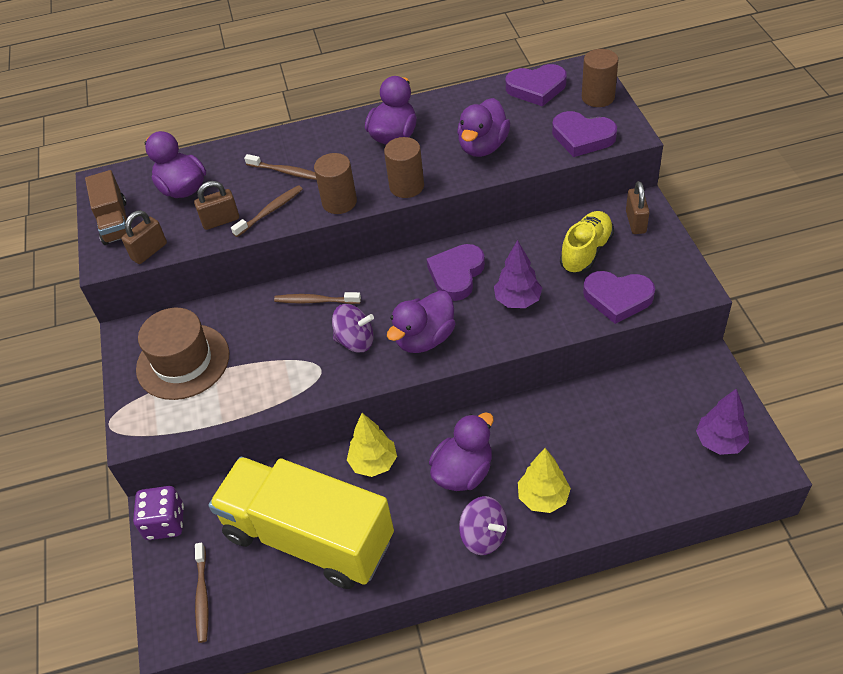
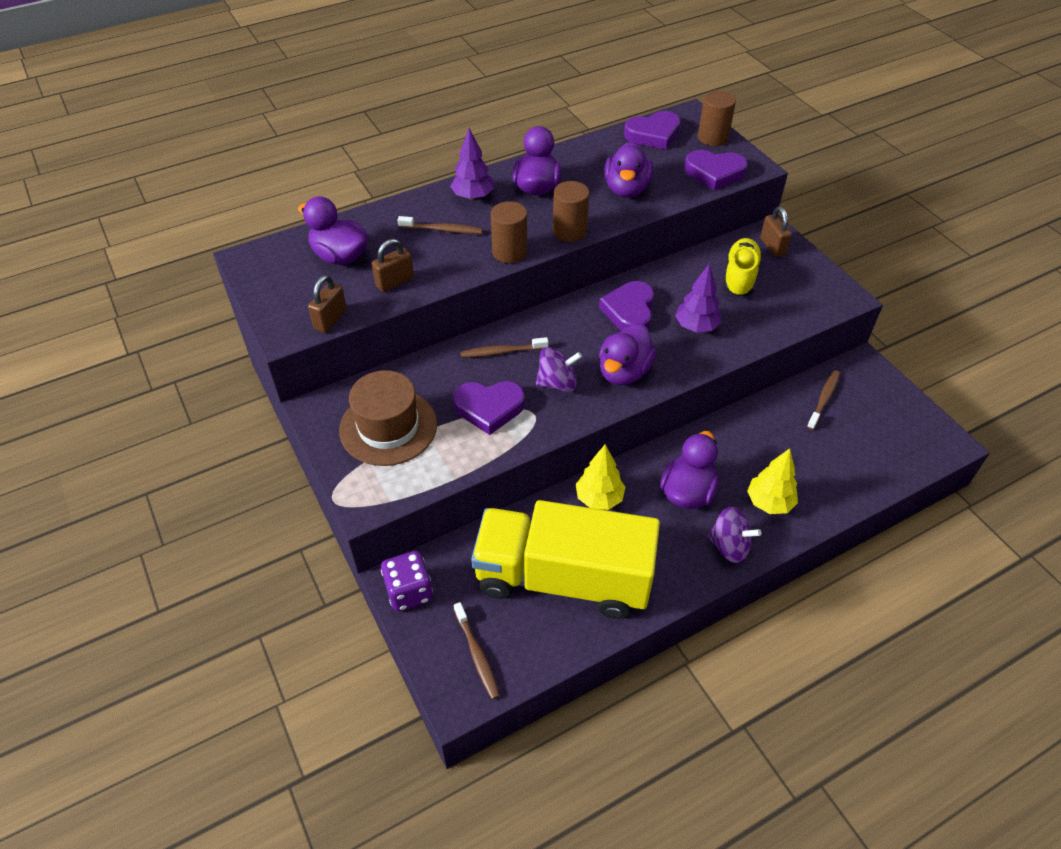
camera: 20 degrees left, 0 degrees up
(115, 222) = (279, 296): brown truck -> none
(270, 211) = (442, 268): brown toothbrush -> brown toothbrush (824, 399)
(617, 298) = (784, 313): purple heart -> purple heart (489, 408)
(720, 442) = (901, 429): purple tree -> purple tree (473, 197)

